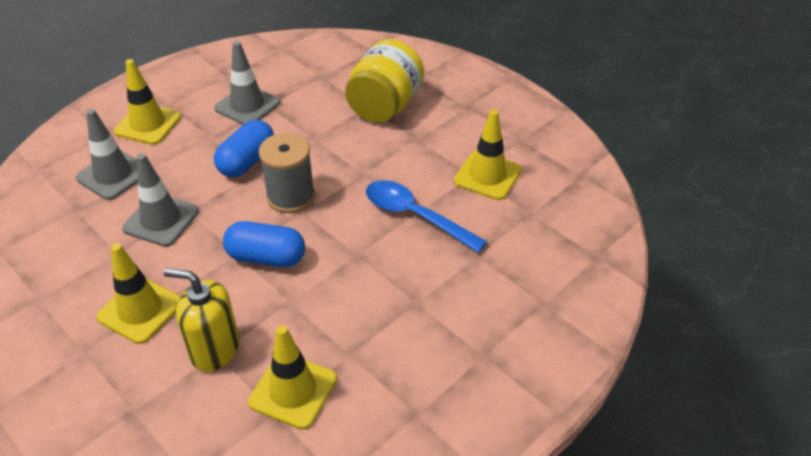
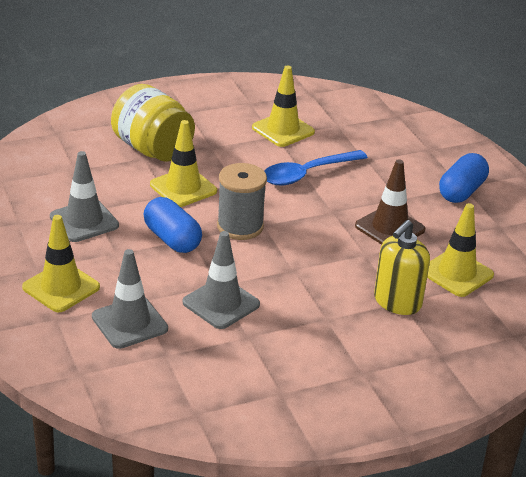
camera: 70 degrees left, 10 degrees down
(140, 310) = (332, 334): yellow traffic cone -> yellow traffic cone (183, 188)
(266, 257) = (308, 255): blue capsule -> blue capsule (461, 191)
(352, 308) = (389, 228): none -> brown traffic cone

